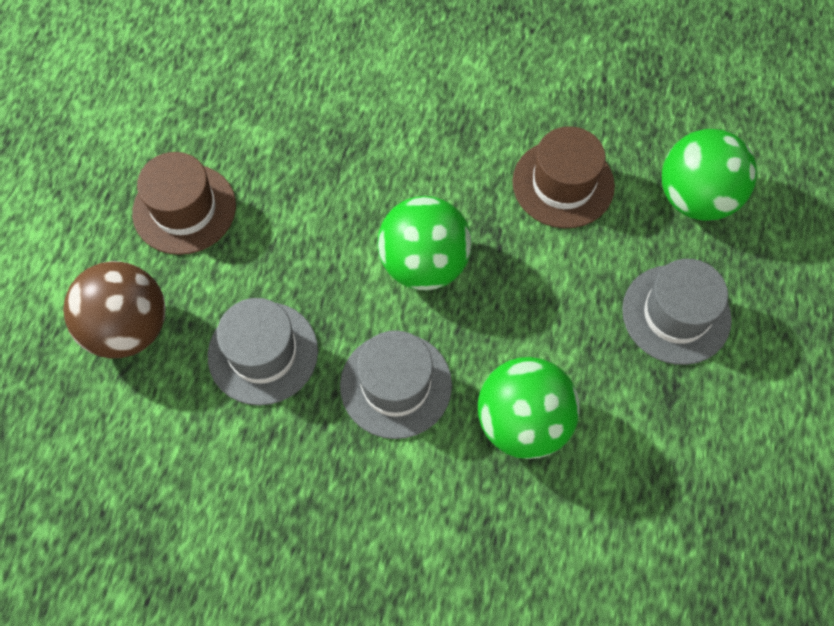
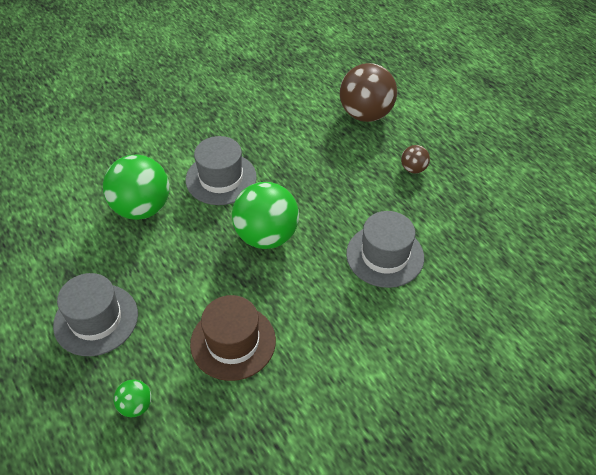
camera: 135 degrees right, 15 degrees down
(184, 209) = (413, 169): brown hat -> brown ball
(263, 353) = (297, 147): grey hat -> grey hat (385, 255)
(696, 198) = (136, 406): green ball -> green ball, size x0.47

